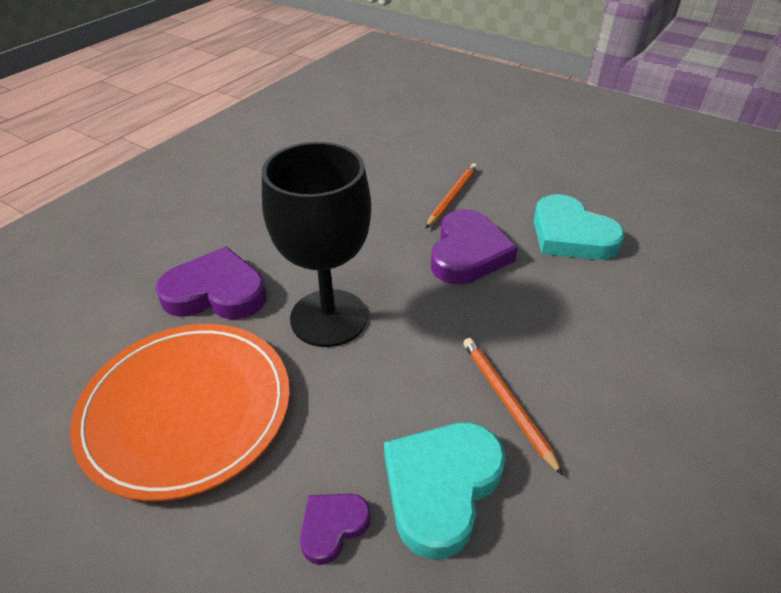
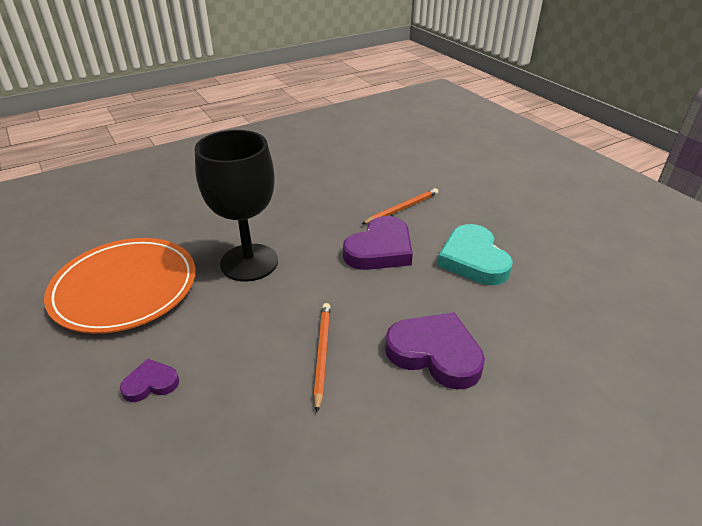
camera: 25 degrees right, 5 degrees down
(216, 292) = (194, 226): purple heart -> purple heart (435, 353)
(441, 487) = (233, 388): turquoise heart -> none

